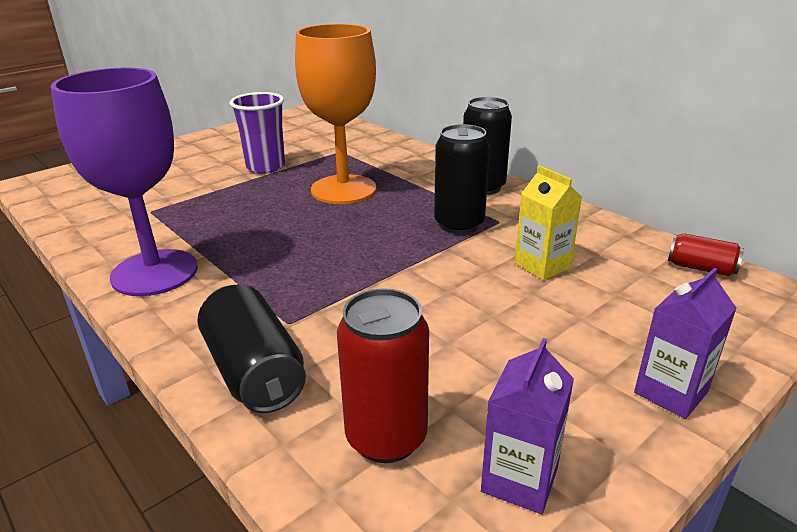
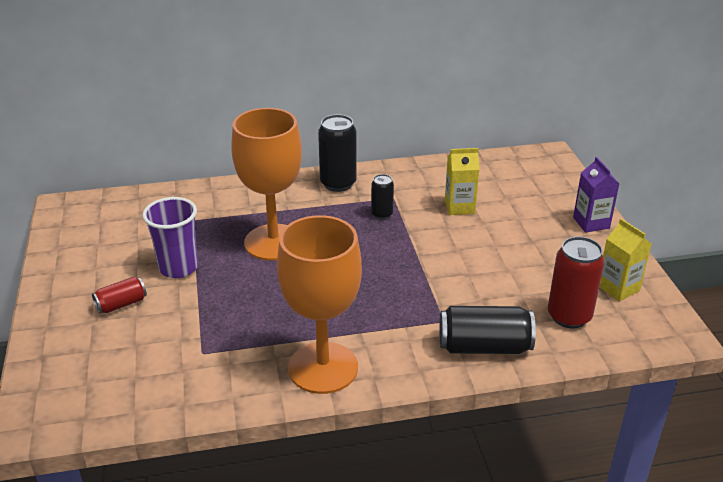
camera: 60 degrees left, 5 degrees up
(154, 272) = (323, 368): purple goblet -> orange goblet
(459, 224) = (382, 214): black can -> black can, size x0.57
(519, 479) = (618, 288): purple carton -> yellow carton
(700, 268) = (505, 162): red can -> red can (121, 304)

